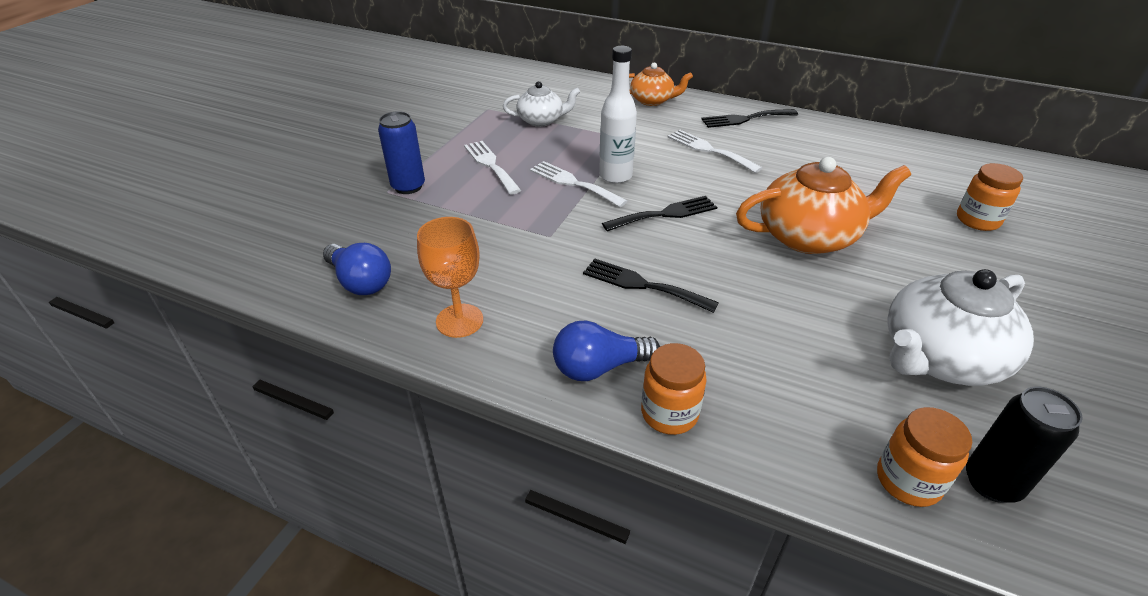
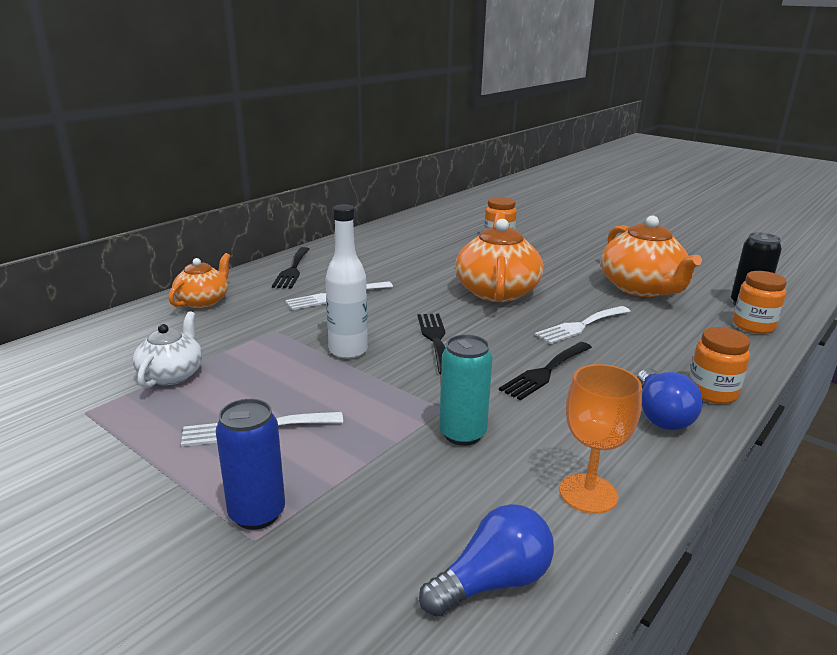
camera: 75 degrees left, 15 degrees down
(518, 249) = (462, 434): none -> turquoise can
(573, 183) = (345, 377): white fork -> white fork (580, 326)
(939, 357) = (641, 288): white teapot -> orange teapot

